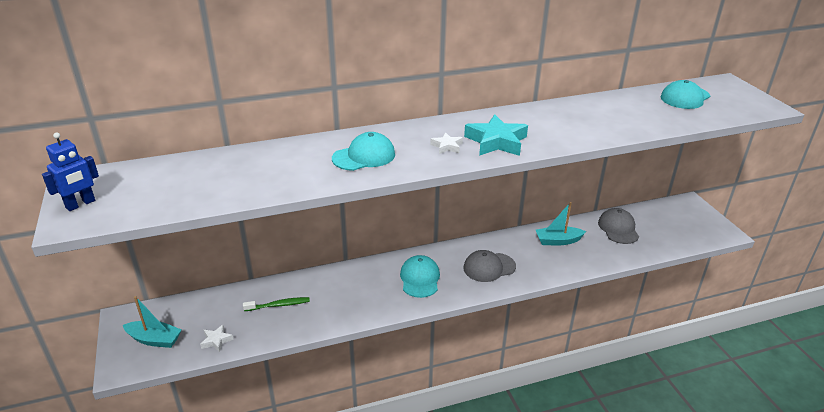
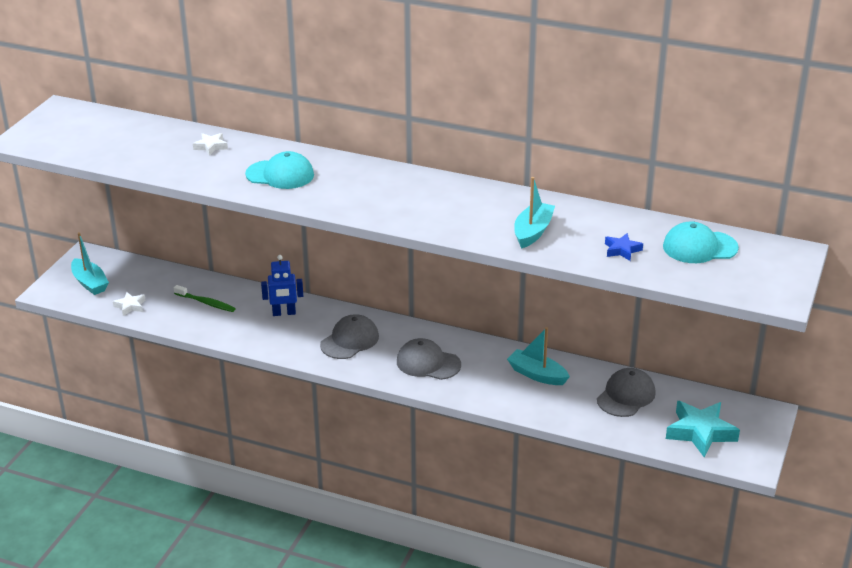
camera: 40 degrees right, 0 degrees up
(80, 204) = (41, 130): blue robot -> blue robot (284, 313)
(420, 278) = (350, 340): turquoise cap -> grey cap
(447, 146) = (361, 195): white star -> white star (211, 146)
(496, 142) = (412, 209): turquoise star -> turquoise star (700, 432)
(591, 125) = (533, 232): none -> turquoise boat
(655, 115) = (622, 250): none -> blue star

